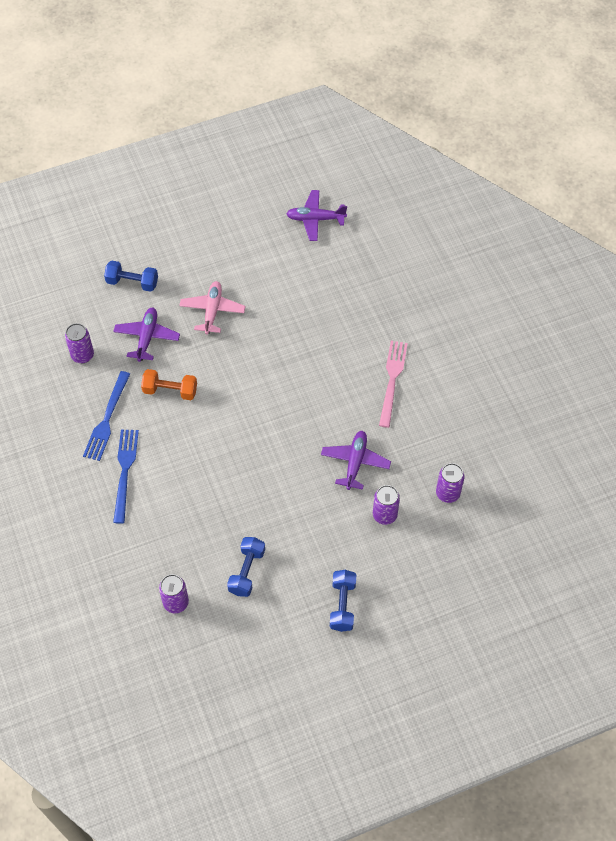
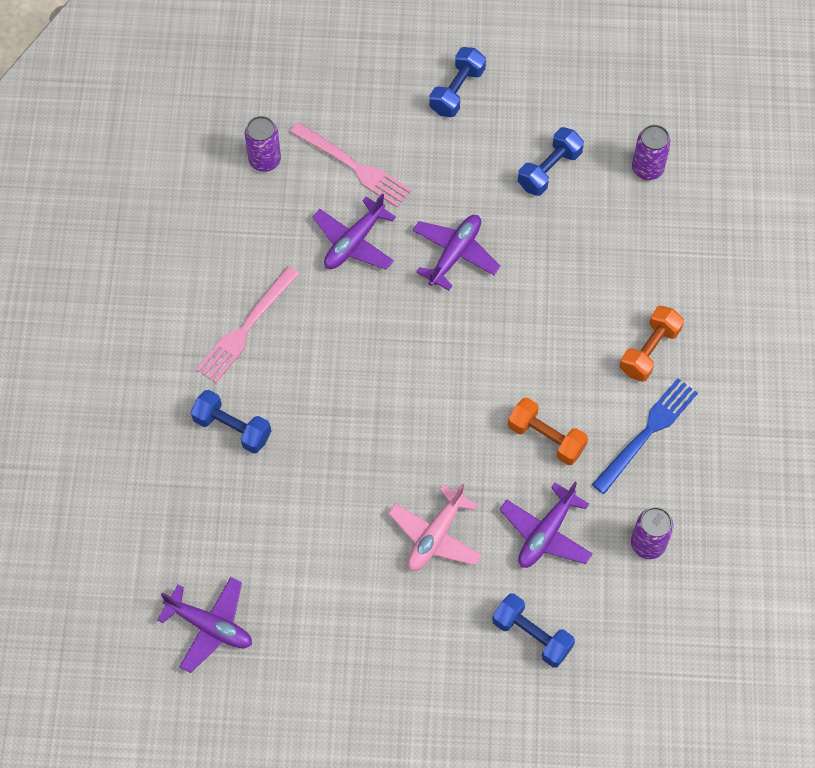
camera: 155 degrees left, 5 degrees up
(125, 471) = (649, 350): blue fork -> orange dumbbell
(284, 482) = (455, 254): none -> purple plane
(365, 320) = (232, 428): none -> blue dumbbell
(384, 515) = (354, 166): purple can -> pink fork

